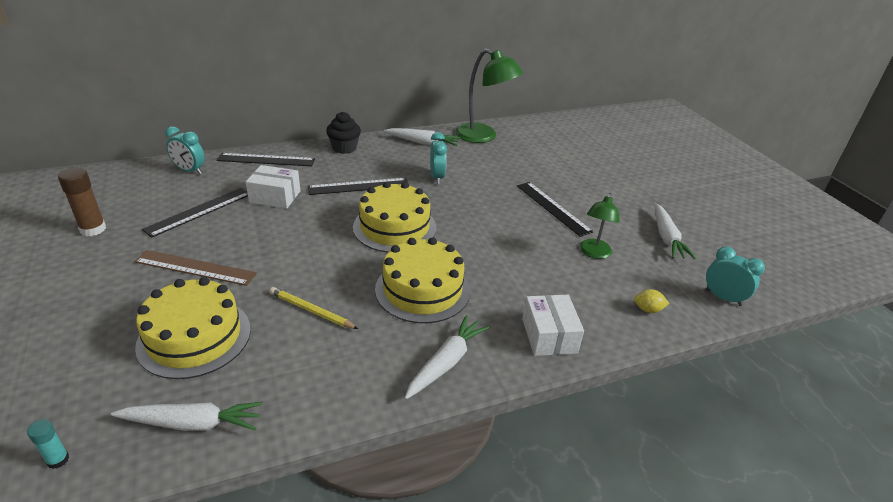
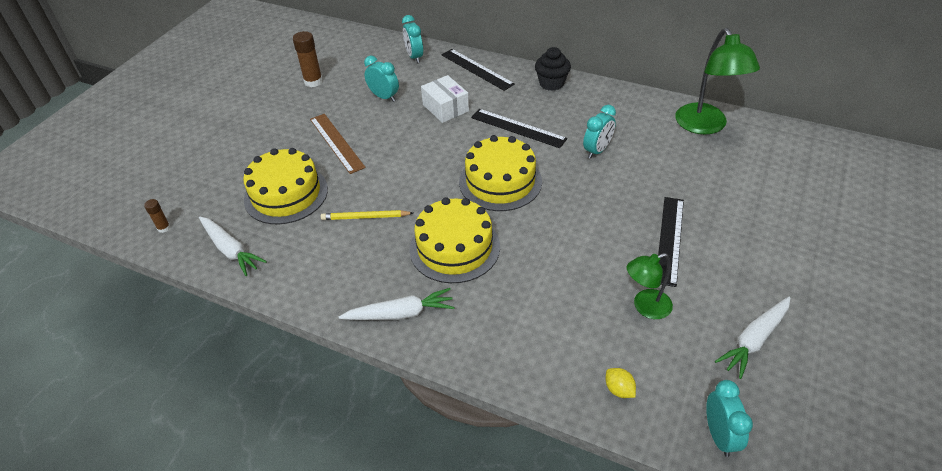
camera: 50 degrees right, 10 degrees up
(58, 460) = (164, 228): turquoise glue stick -> brown glue stick
(199, 211) = (384, 97): black ruler -> turquoise clock
(311, 310) = (365, 217): yellow pencil -> yellow pencil turned 75 degrees counterclockwise
(423, 142) = (631, 107): white carrot -> none
(549, 336) = (499, 348): white box -> none

